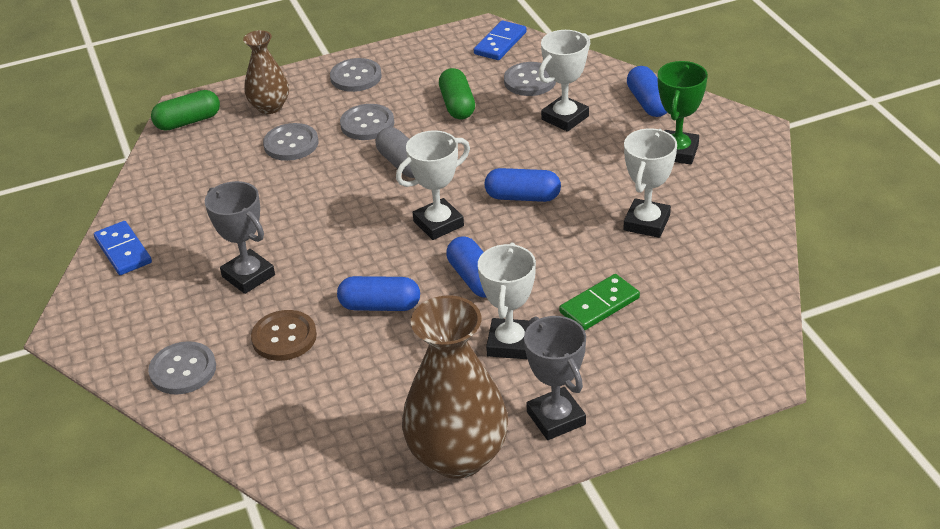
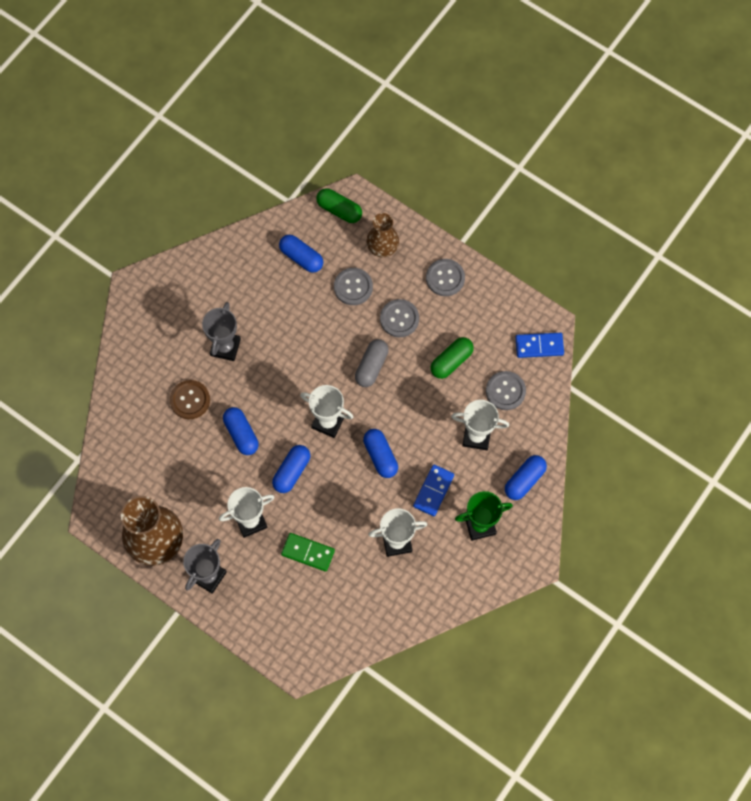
camera: 55 degrees right, 30 degrees up
(123, 251) = (207, 264): blue domino -> blue domino (433, 491)
(183, 370) = (139, 366): grey button -> none
(209, 170) = (301, 257): none -> blue capsule

